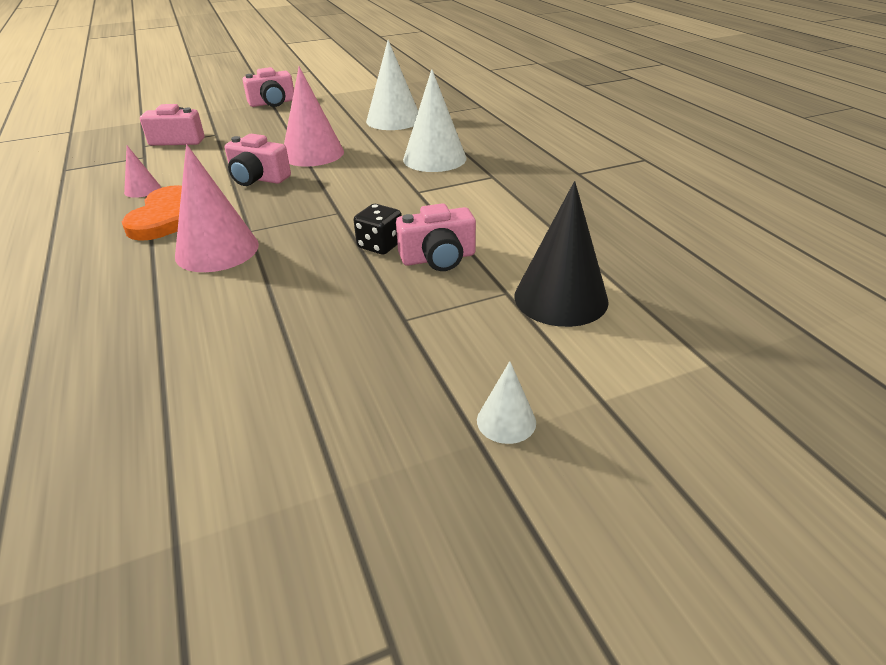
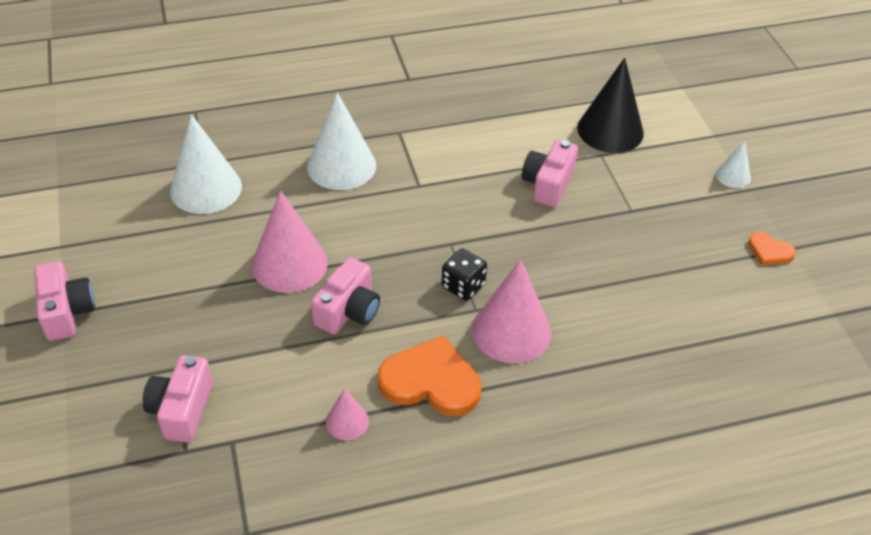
camera: 85 degrees left, 10 degrees up
(331, 461) = (769, 251): none -> orange heart
(380, 245) = (521, 217): black dice -> black dice (463, 286)
(438, 258) = (548, 184): pink camera -> pink camera turned 150 degrees counterclockwise

